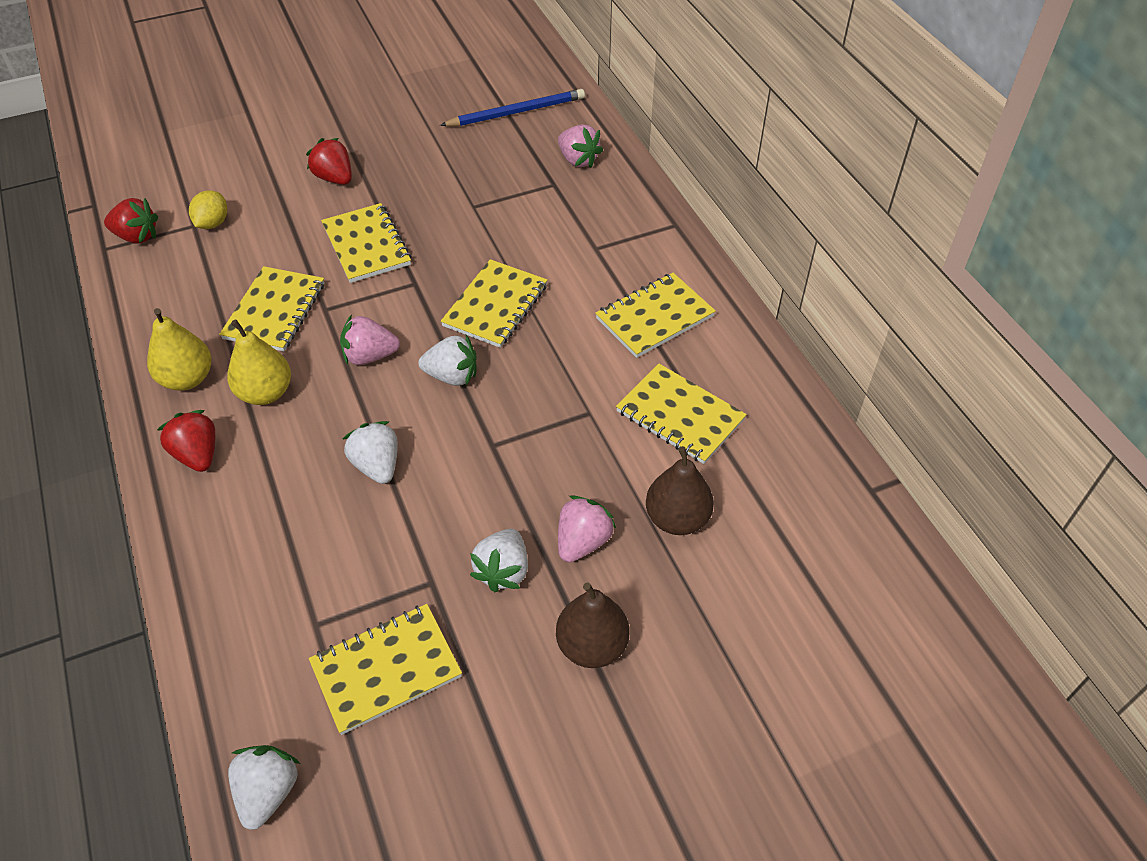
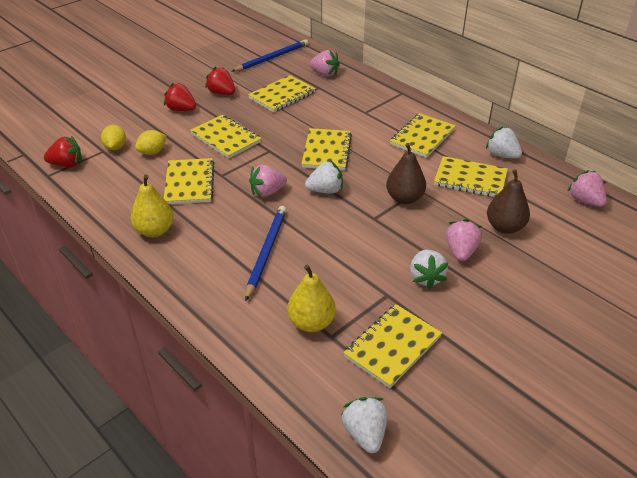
camera: 20 degrees left, 10 degrees down
(197, 455) = (190, 268): red strawberry -> red strawberry (222, 93)
(256, 244) = (152, 152): none -> yellow lemon
(265, 393) = (213, 226): yellow pear -> yellow pear (311, 323)
(309, 458) = (266, 252): none -> blue pencil
(377, 465) = (311, 245): white strawberry -> white strawberry (502, 155)
(490, 187) = (282, 95): none -> yellow notebook
(592, 645) = (503, 300): brown pear -> brown pear (404, 198)
(838, 508) = (585, 200): none -> pink strawberry

